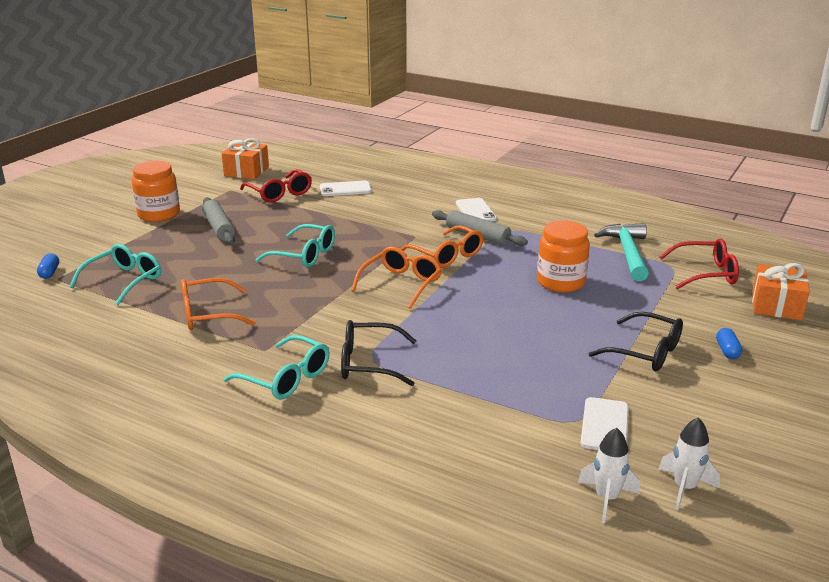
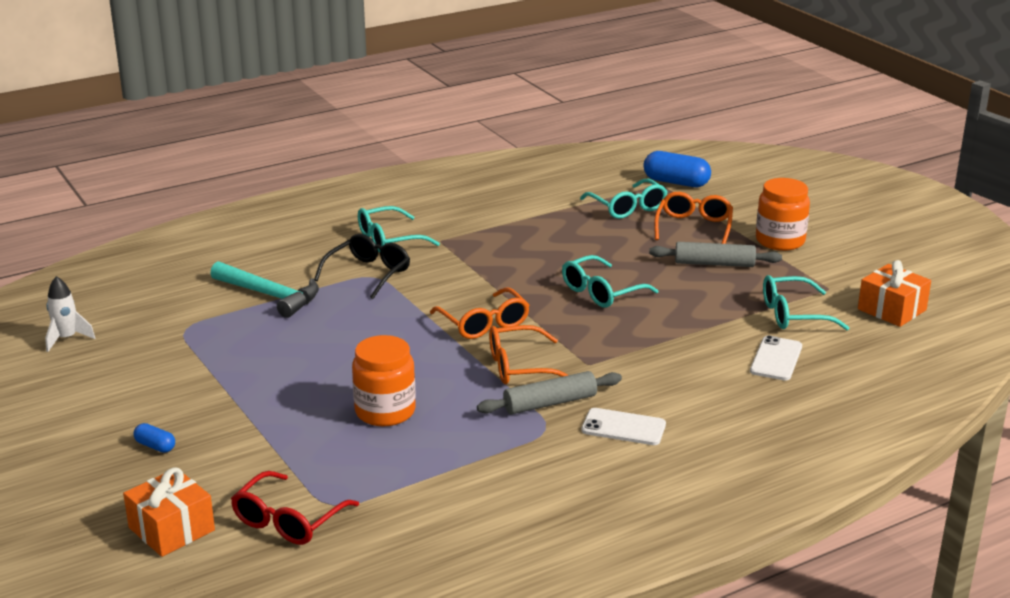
camera: 120 degrees right, 0 degrees up
(49, 272) = (676, 182): blue capsule -> blue capsule, size x1.98
(207, 314) = (525, 229): orange glasses -> orange glasses (694, 227)
(280, 193) = (793, 314): red glasses -> turquoise glasses
(605, 425) = (163, 338): white phone -> none
(606, 498) = (104, 308): white rocket -> none
(627, 253) = (398, 489): turquoise hammer -> turquoise hammer (270, 295)
(646, 352) = (214, 401): black glasses -> none

